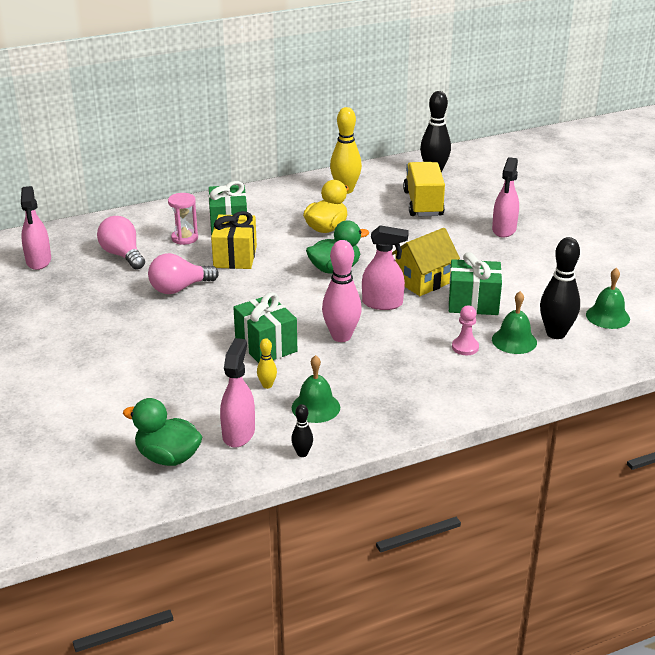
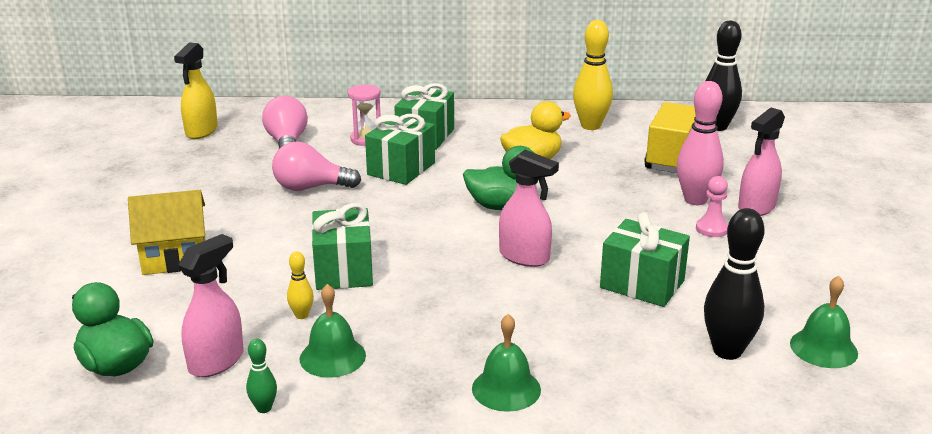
camera: 25 degrees right, 5 degrees down
(38, 261) = (201, 131): pink spray bottle -> yellow spray bottle
(235, 257) = (401, 169): yellow gift -> green gift
(302, 453) = (264, 408): black bowling pin -> green bowling pin
(341, 336) = (440, 282): pink bowling pin -> pink bowling pin (695, 200)
(423, 281) = (598, 243): yellow house -> yellow house (174, 258)
(465, 347) = (585, 336): pink pawn -> pink pawn (712, 229)
(514, 341) = (659, 345): green bell -> green bell (506, 389)

